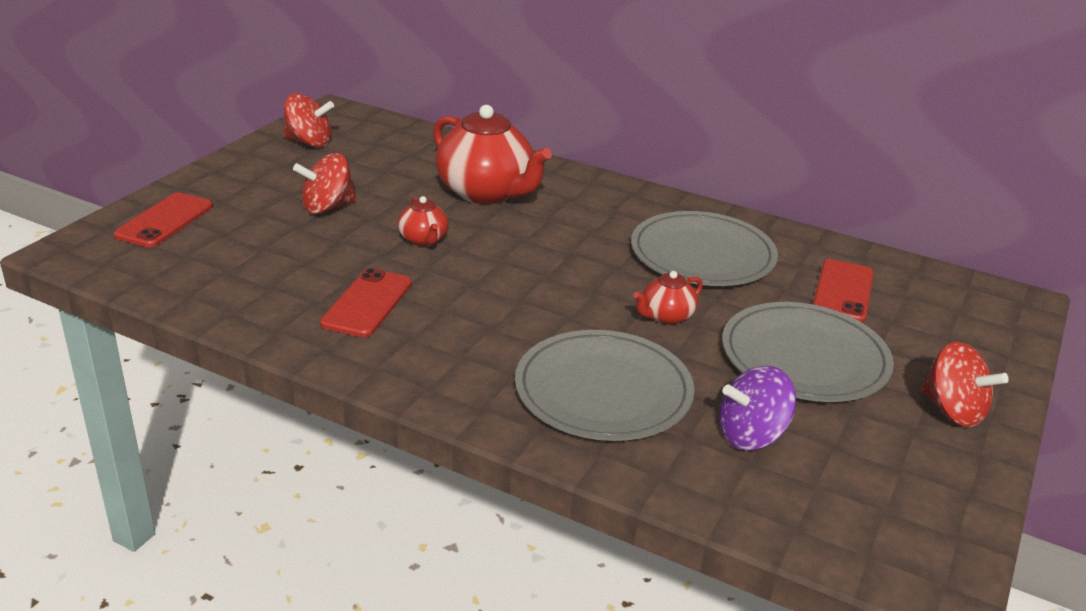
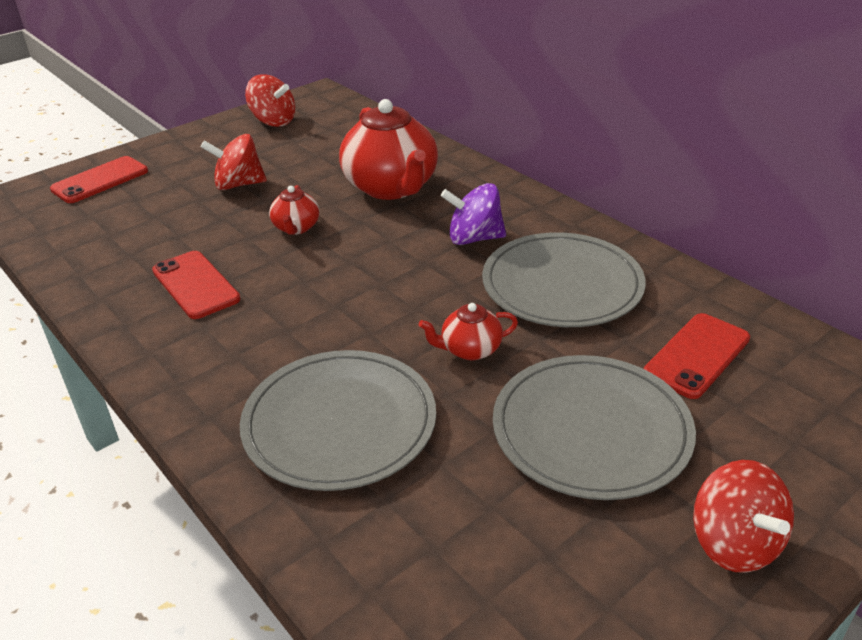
camera: 25 degrees right, 5 degrees up
(367, 303) = (195, 285): red phone -> red phone turned 75 degrees counterclockwise
(751, 435) = (458, 515): purple spinning top -> purple spinning top (474, 238)

